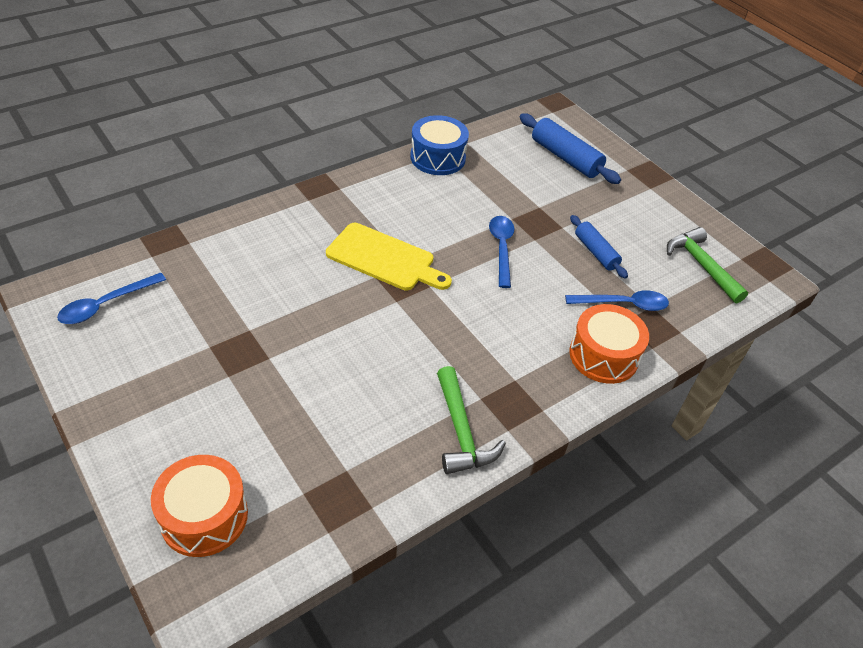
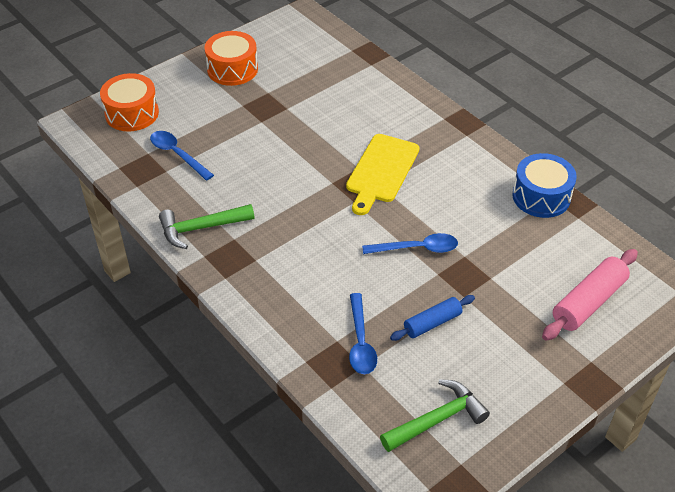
camera: 90 degrees right, 0 degrees up
(106, 305) = (299, 40): blue spoon -> blue spoon (177, 155)
(565, 158) = (588, 302): blue rolling pin -> pink rolling pin
(603, 355) = (290, 322): orange drum -> orange drum (232, 69)

